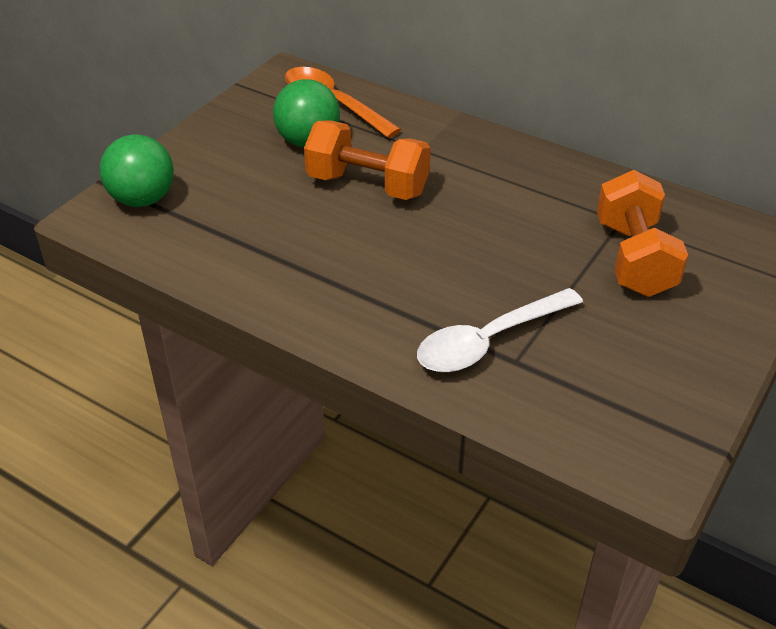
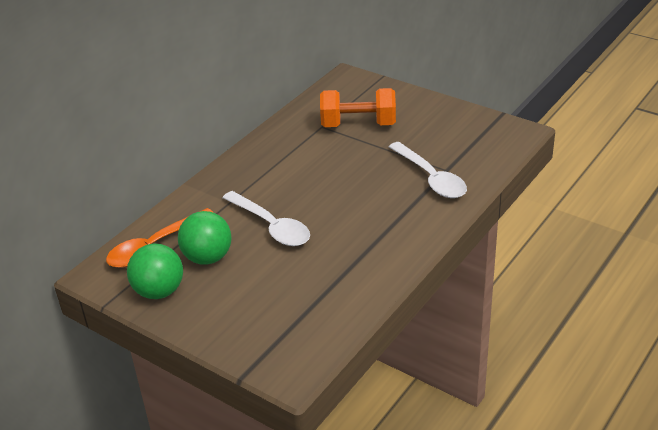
camera: 85 degrees left, 5 degrees down
(142, 199) = (273, 345): green ball -> green ball (159, 291)
(367, 185) = (271, 226): orange dumbbell -> white spoon

